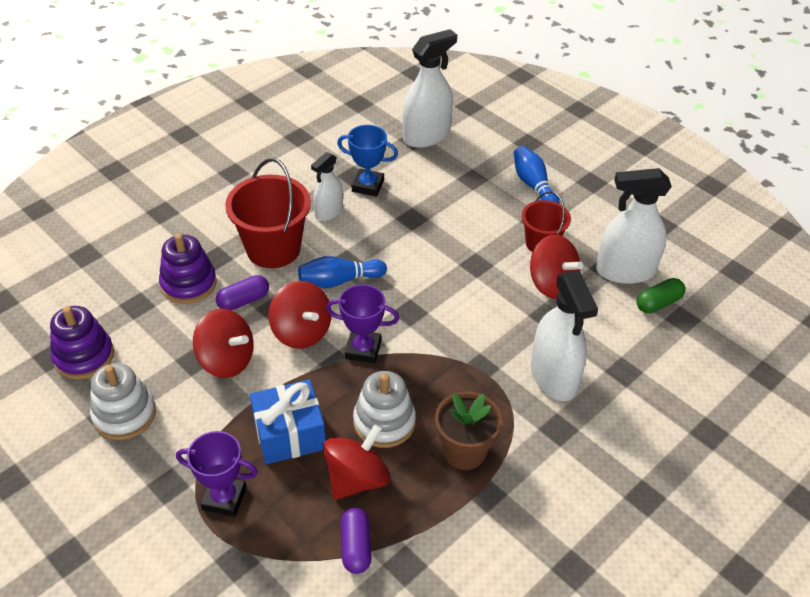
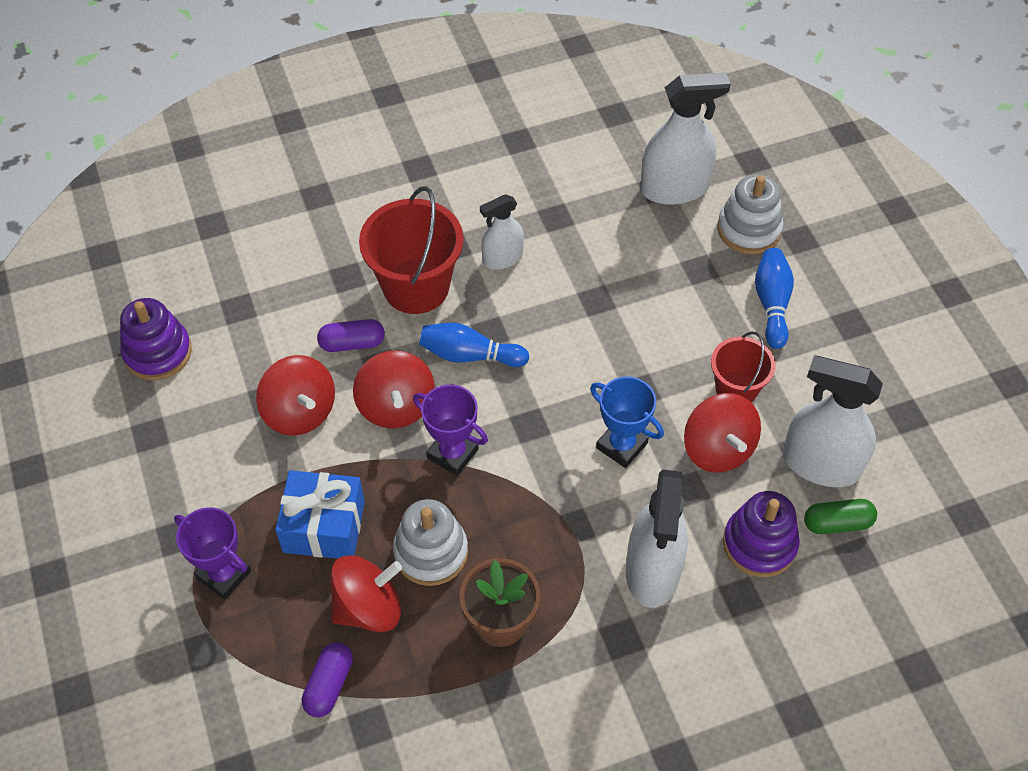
camera: 25 degrees right, 10 degrees up
(124, 414) = (168, 437): white stacking toy -> white stacking toy (749, 229)
(188, 284) = (303, 300): purple stacking toy -> purple stacking toy (759, 544)
(368, 186) = (566, 237): blue trophy -> blue trophy (621, 445)

